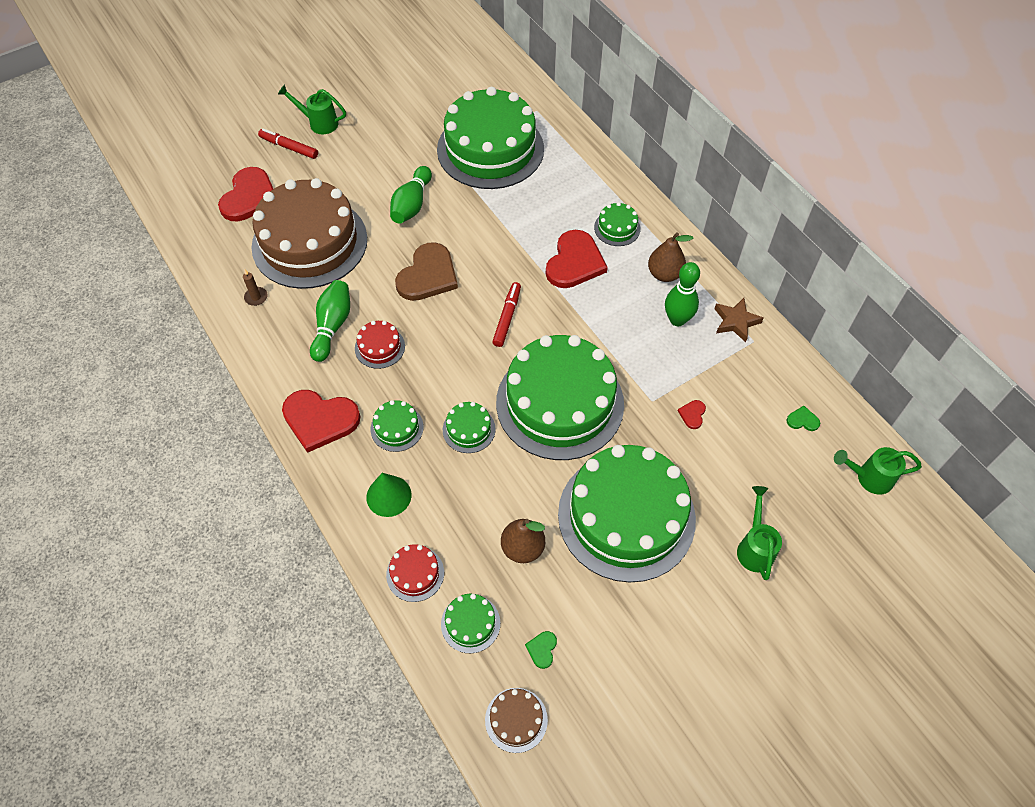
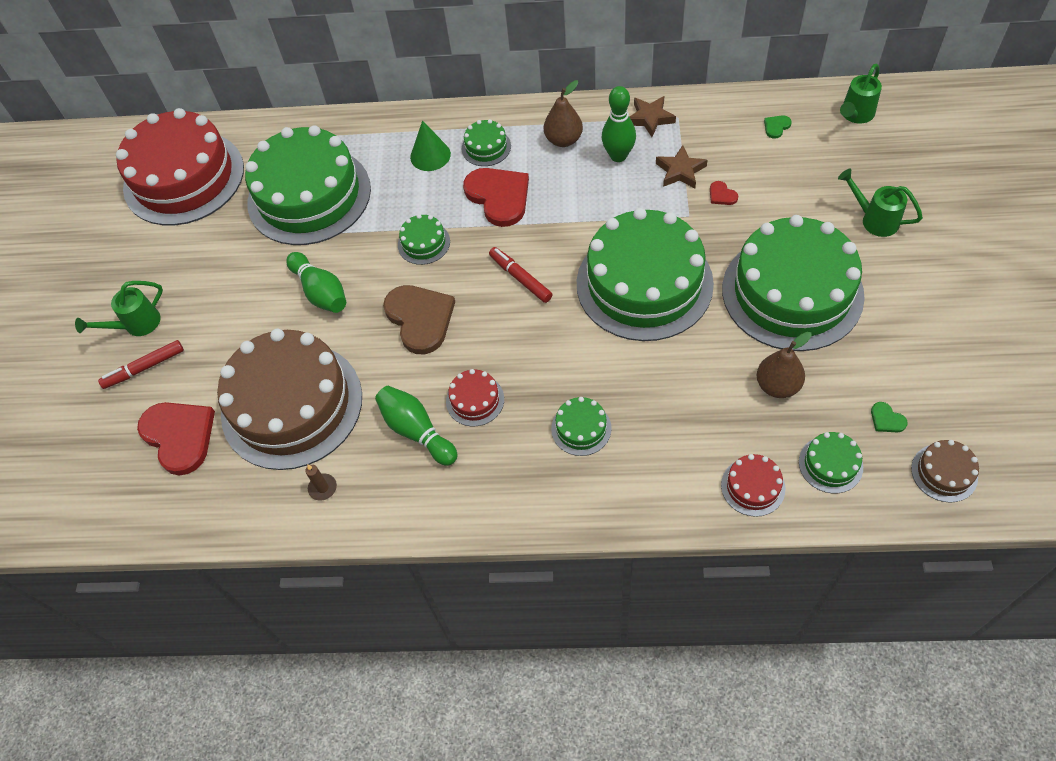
camera: 50 degrees left, 0 degrees up
(320, 420) = (524, 493): red heart -> none
(388, 496) = (653, 470): green cone -> green cone (430, 155)
(454, 72) = (184, 178): none -> red cake
(469, 429) = (624, 368): green cake -> green cake (424, 243)
(695, 371) = (680, 171): none -> brown star

